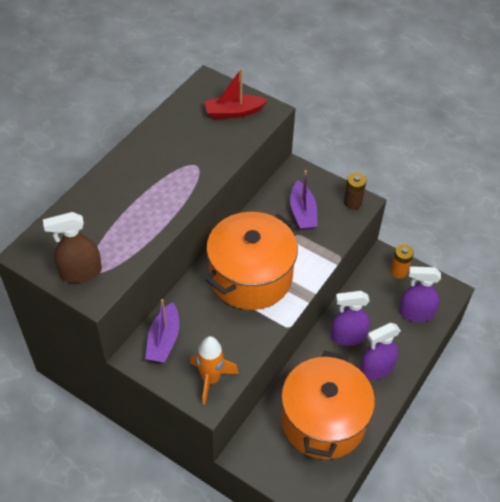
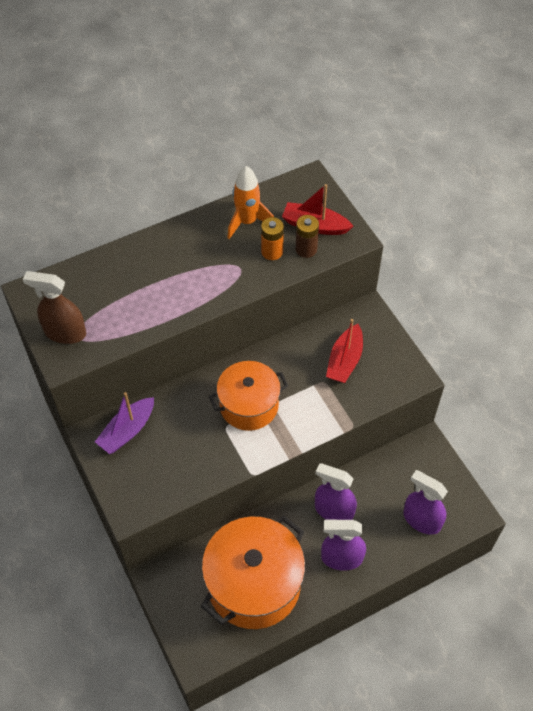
camera: 30 degrees right, 5 degrees up
(211, 379) = (146, 491): orange rocket -> orange rocket (247, 222)
(251, 277) = (249, 405): orange pot -> orange pot, size x0.64
(302, 212) = (345, 360): purple boat -> red boat
(352, 202) = (405, 372): brown battery -> brown battery (306, 249)
(398, 271) = (433, 466): orange battery -> orange battery (272, 251)

